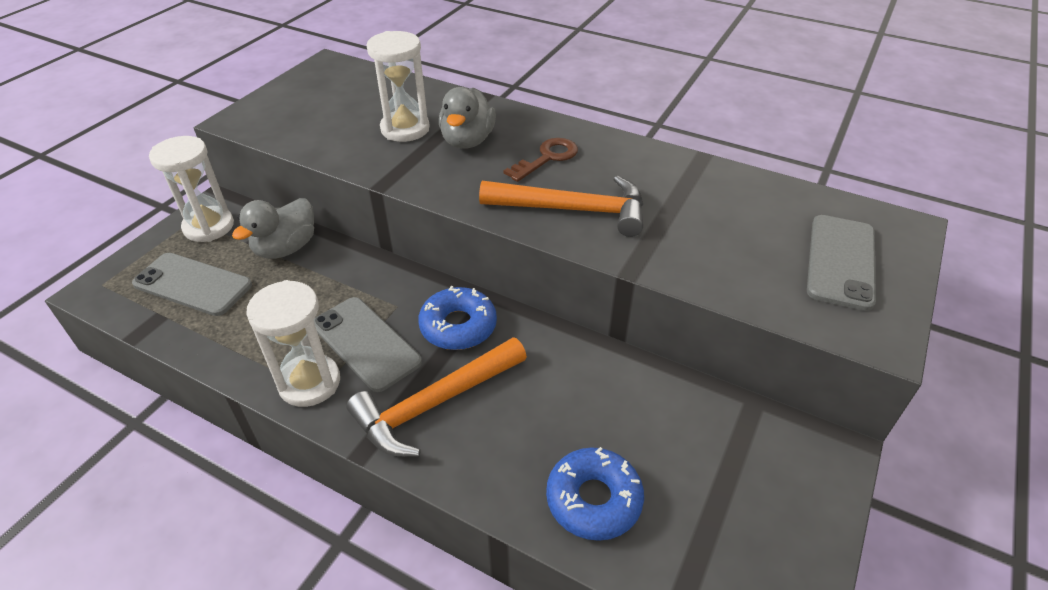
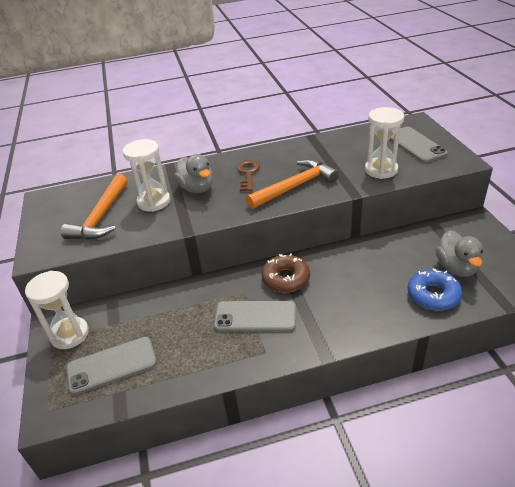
camera: 40 degrees left, 5 degrees down
(286, 248) = (139, 311): grey duck -> grey duck (456, 268)
(309, 382) = (256, 352): white hourglass -> white hourglass (381, 170)
(435, 404) = (325, 313): orange hammer -> orange hammer (101, 216)
(458, 326) = (286, 278): blue donut -> brown donut

